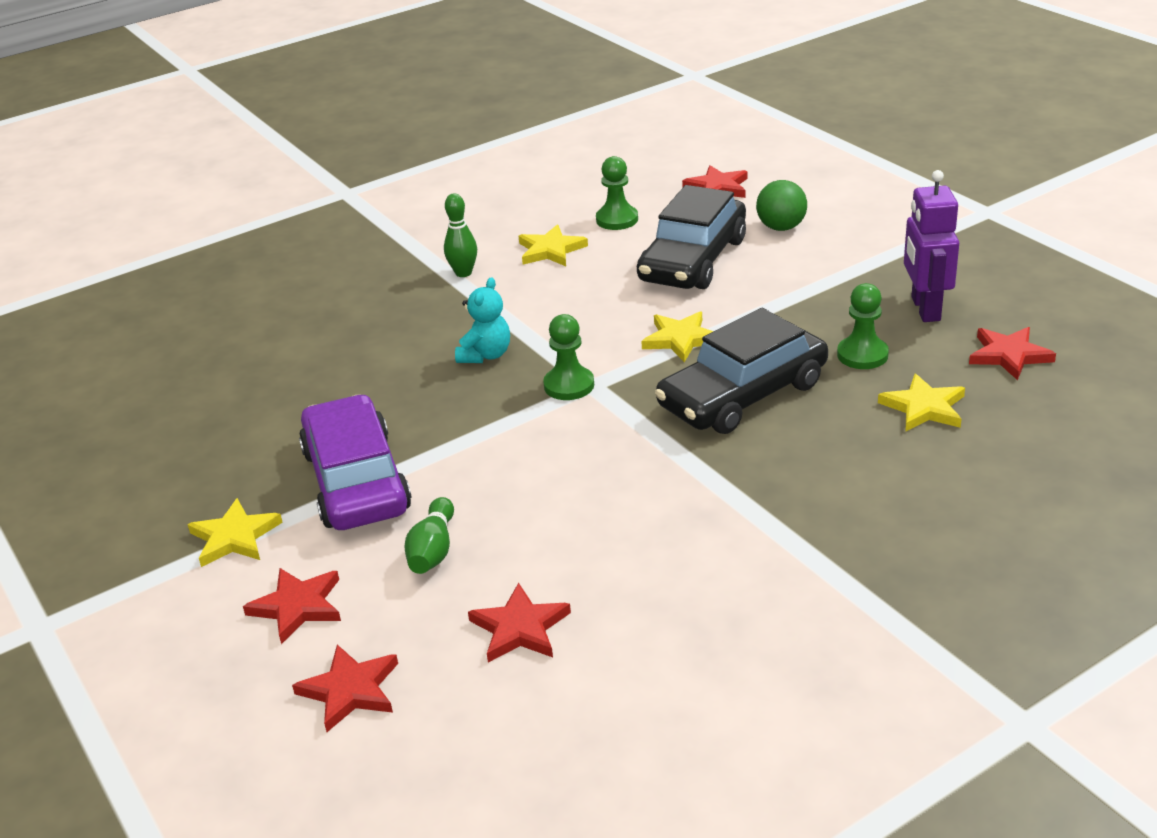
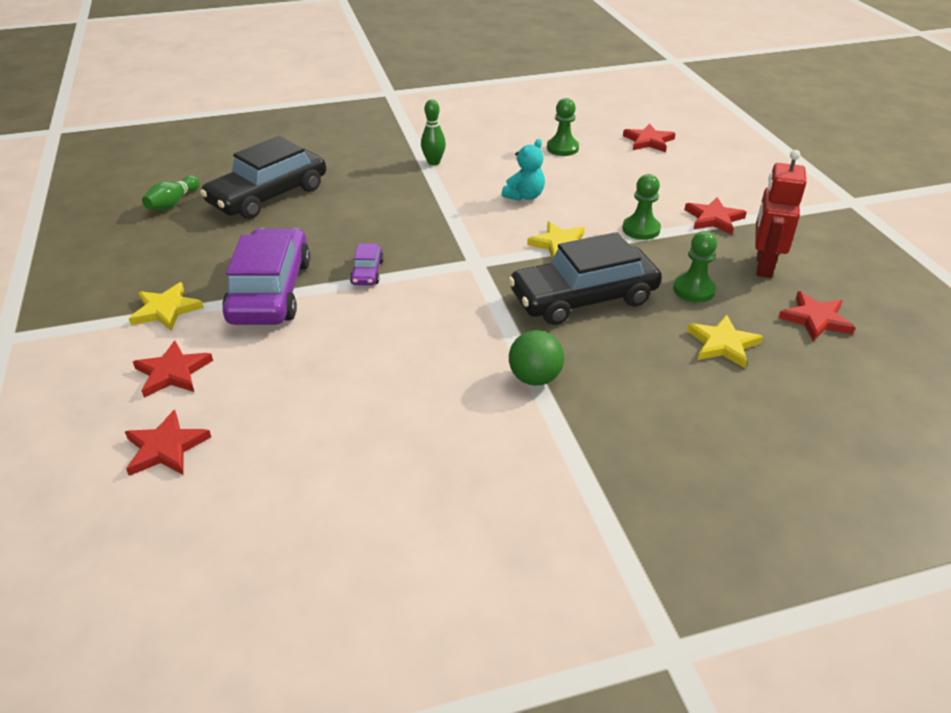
camera: 15 degrees right, 5 degrees up
(433, 550) = (289, 357): green bowling pin -> green bowling pin (173, 203)
(465, 428) = (367, 272): none -> purple car
(485, 355) = (414, 223): turquoise teddy bear -> turquoise teddy bear (524, 196)
(520, 628) = (313, 435): red star -> red star (714, 219)
(551, 250) = (503, 159): yellow star -> none
(569, 385) = (459, 259): green pawn -> green pawn (641, 229)
(693, 260) = (601, 188): black car -> black car (268, 195)
(781, 227) = (681, 179): green ball -> green ball (535, 378)
(925, 309) = (763, 265): purple robot -> red robot

